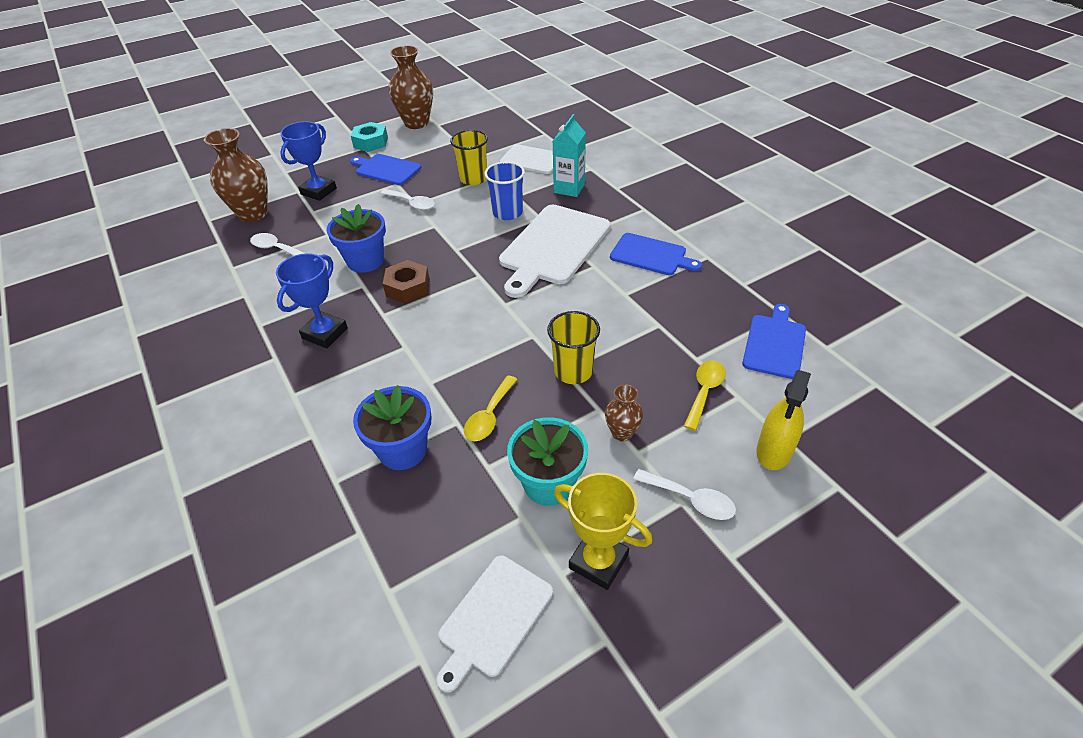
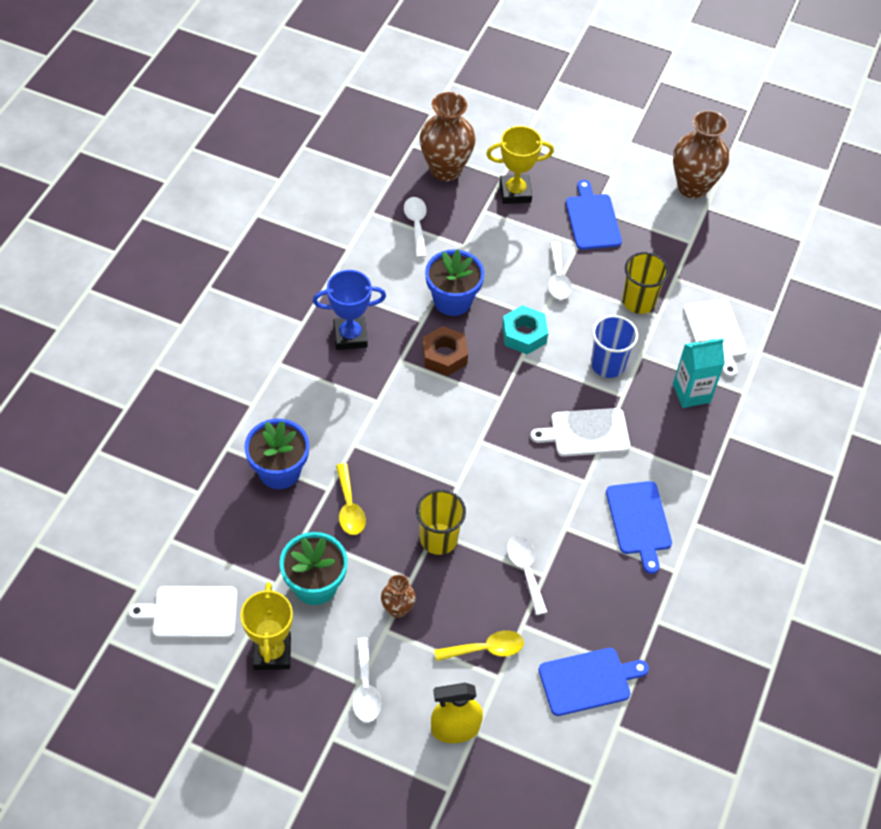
camera: 50 degrees right, 10 degrees up
(318, 191) = (515, 192): blue trophy -> yellow trophy
(370, 142) = (624, 174): turquoise nut -> turquoise nut (524, 334)
(489, 416) = (349, 507): yellow spoon -> yellow spoon turned 90 degrees counterclockwise
(553, 247) = (586, 433): white cutting board -> white cutting board, size x0.60
(646, 333) = (525, 570): none -> white spoon

